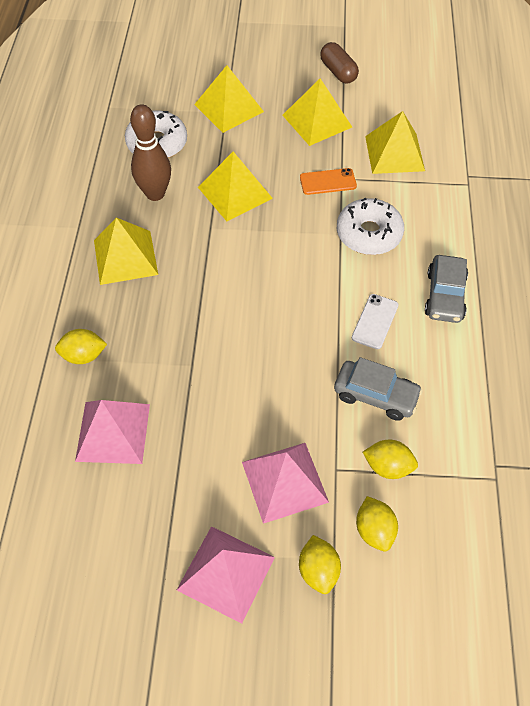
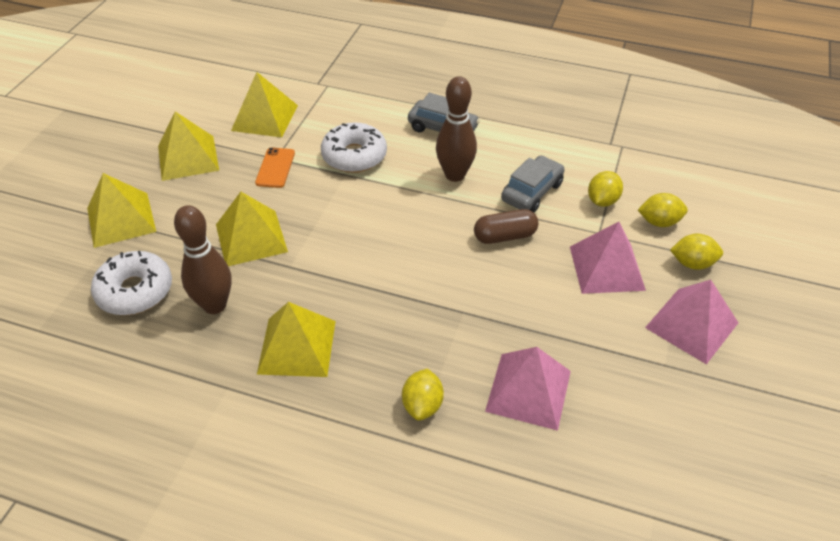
camera: 75 degrees left, 10 degrees down
(338, 72) = (129, 128): brown capsule -> brown capsule (505, 236)
(375, 321) = (455, 175): white phone -> brown bowling pin

